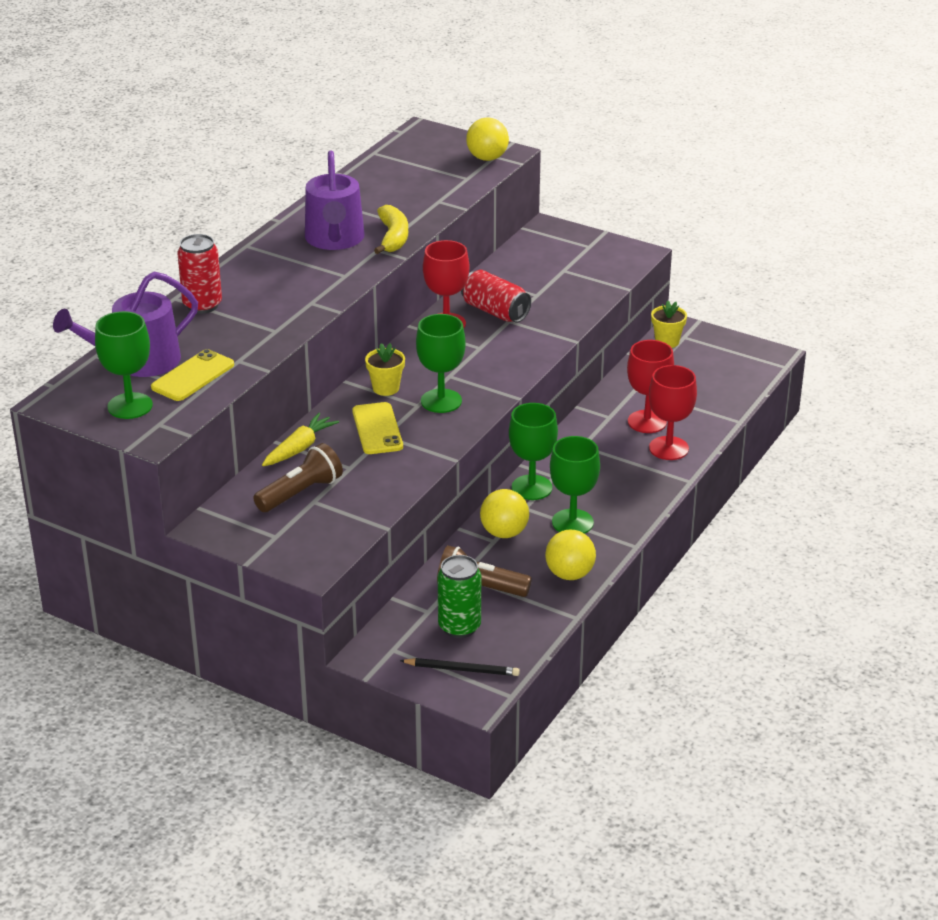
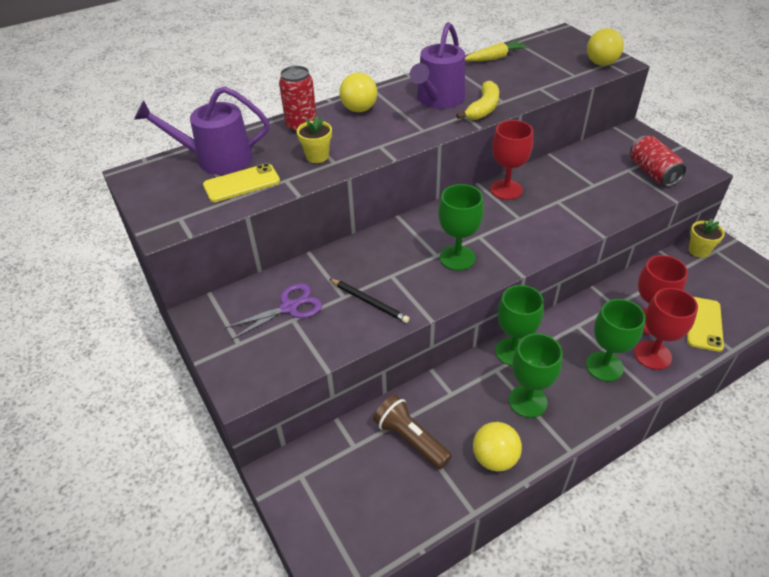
camera: 30 degrees right, 10 degrees up
(130, 406) = (176, 195): green goblet -> green goblet (604, 366)
(299, 448) = (320, 264): yellow carrot -> yellow carrot (495, 58)
(300, 493) = (289, 307): brown flashlight -> purple scissors
(377, 429) = (390, 267): yellow phone -> yellow phone (703, 324)
(386, 388) = (422, 232): yellow flower pot -> yellow flower pot (317, 156)
(459, 627) = (368, 476): green can -> none
(462, 669) = (340, 527): black pencil -> black pencil (369, 302)
(495, 311) = (551, 190): red can -> red can (652, 172)
(504, 533) = (464, 389): yellow ball -> yellow ball (359, 109)

